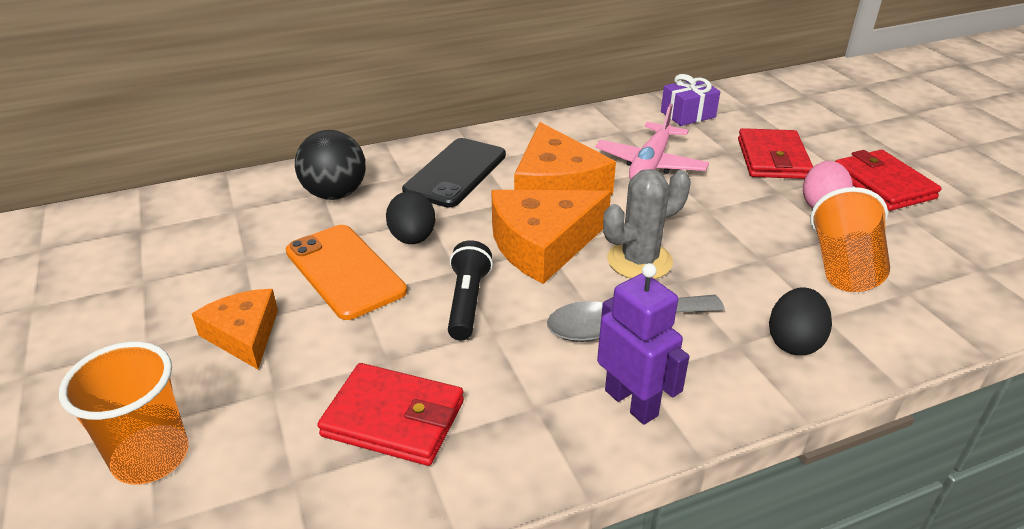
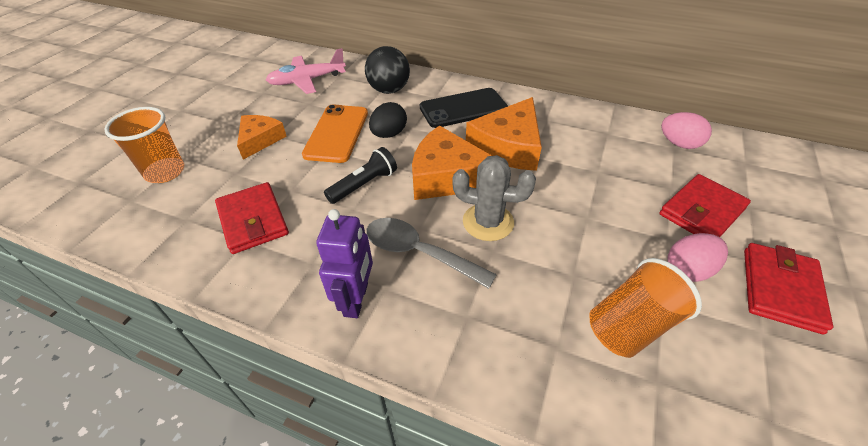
camera: 45 degrees right, 10 degrees up
(650, 164) = (593, 165): pink plane -> pink plane (307, 81)
(688, 114) = (679, 144): purple gift -> pink egg
(794, 342) = (506, 344): black egg -> none

